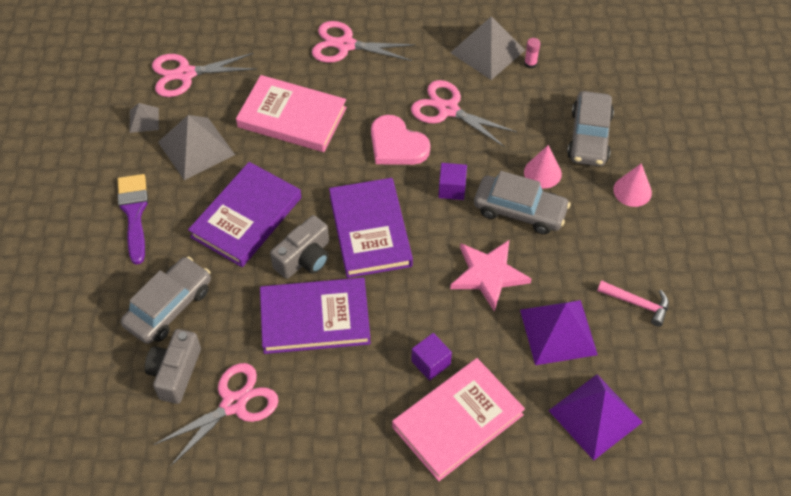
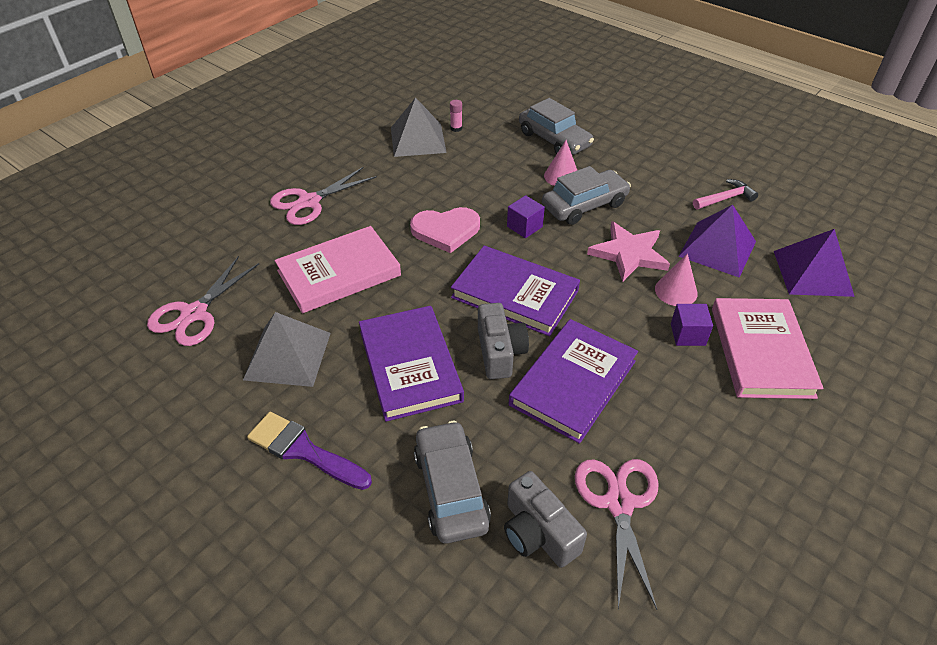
camera: 50 degrees left, 10 degrees down
(144, 120) = (202, 375): grey pyramid -> none
(448, 110) = (446, 187): pink scissors -> none
(632, 191) = (623, 148): pink cone -> pink cone (676, 291)

